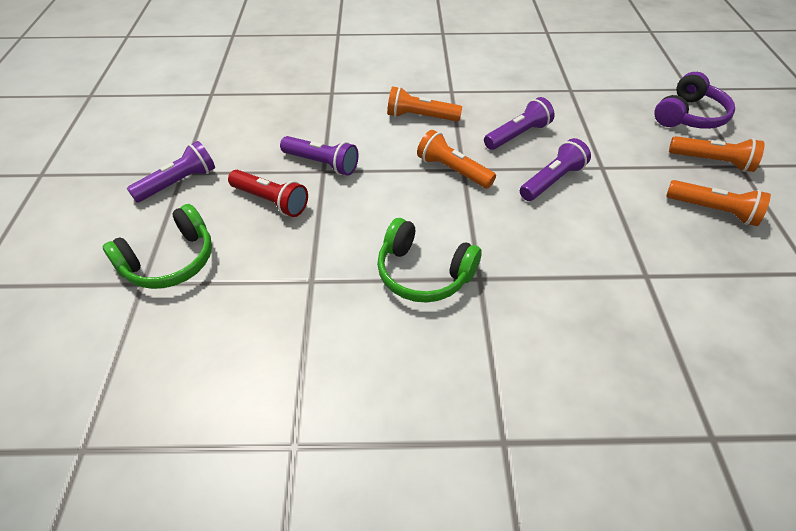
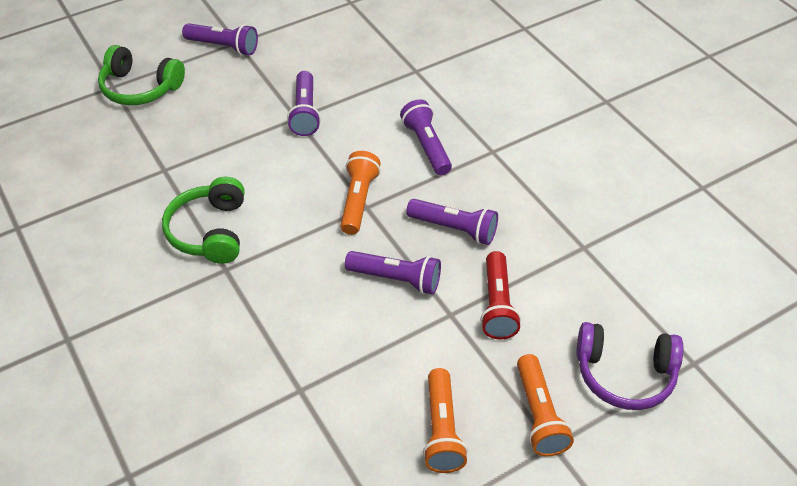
camera: 60 degrees right, 0 degrees up
(271, 201) = (237, 106): red flashlight -> red flashlight (497, 305)
(420, 117) = (426, 146): orange flashlight -> purple flashlight

